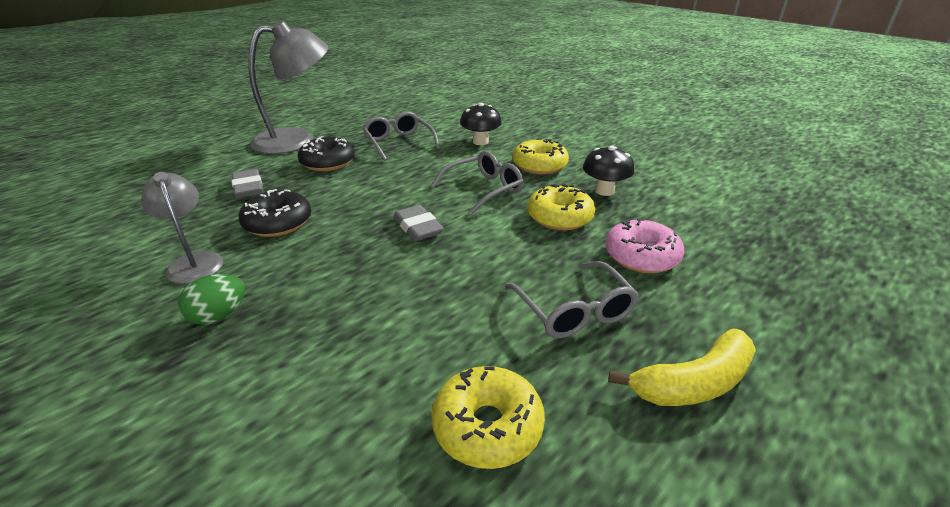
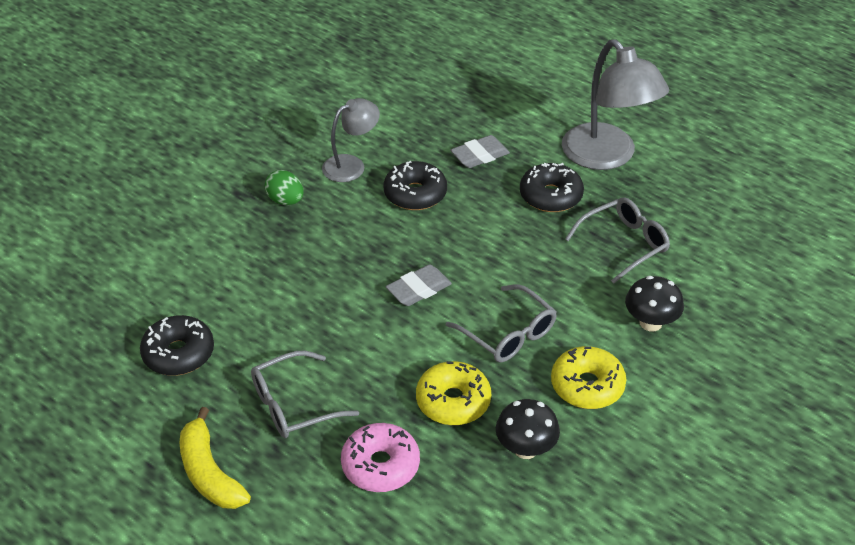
camera: 85 degrees right, 10 degrees up
(487, 426) = (178, 354): yellow donut -> black donut

